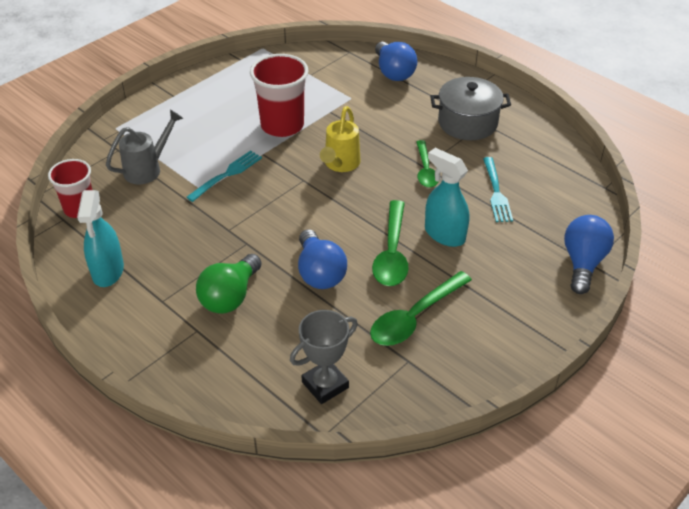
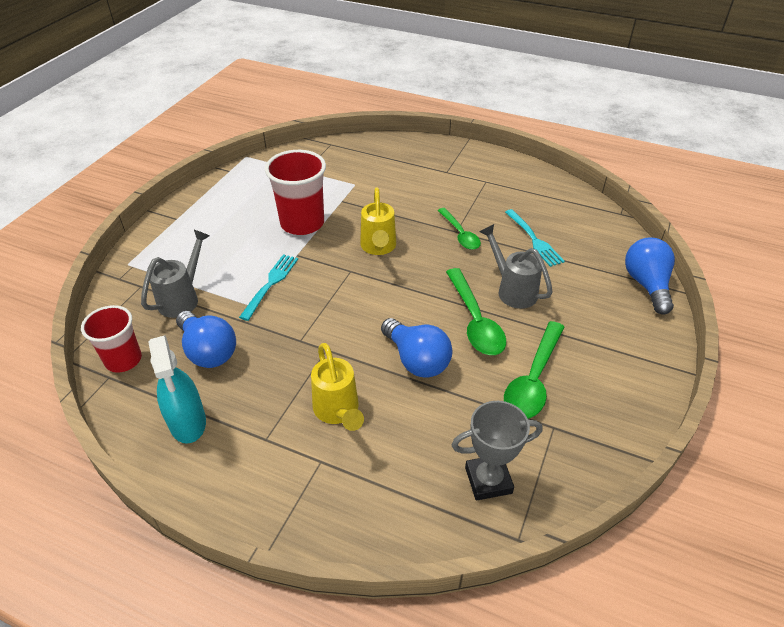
camera: 20 degrees left, 0 degrees up
(230, 296) = (338, 412): green light bulb -> yellow watering can
(325, 385) = (488, 480): grey trophy -> grey trophy turned 45 degrees clockwise
(393, 72) = (381, 154): blue light bulb -> blue light bulb (208, 351)
(444, 234) = (512, 290): turquoise spray bottle -> grey watering can
(467, 123) = (472, 184): grey pot -> none

